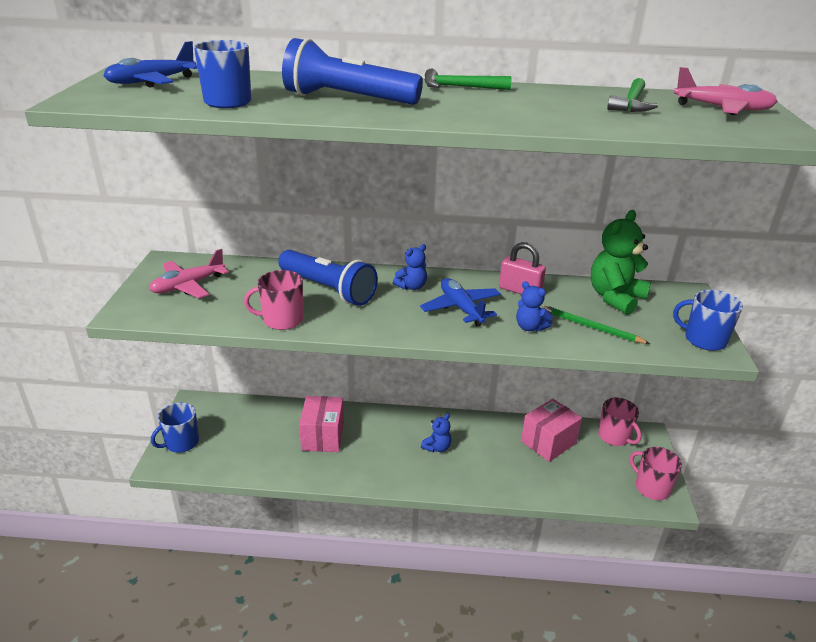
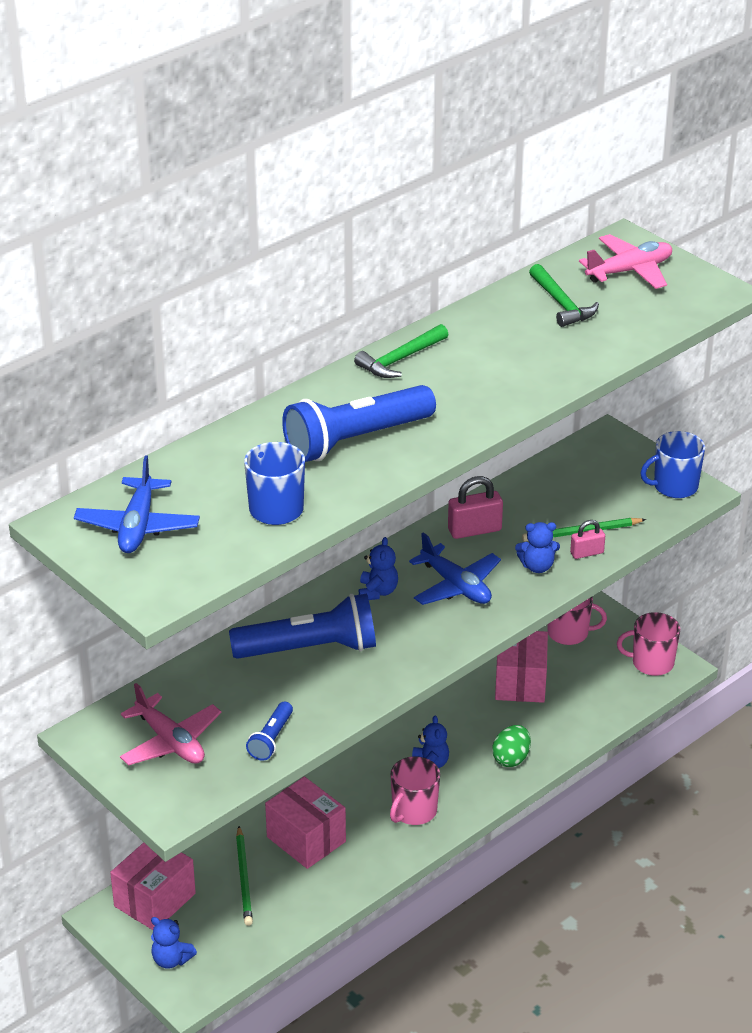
camera: 45 degrees left, 5 degrees up
(181, 443) = (171, 959): blue mug -> blue teddy bear
(188, 286) = (170, 741): pink plane -> pink plane turned 45 degrees counterclockwise
(220, 411) = (155, 900): none -> pink box
(229, 314) = (271, 739): none -> blue flashlight
(268, 432) = (244, 878): none -> green pencil
(282, 320) = (328, 709): pink mug -> pink mug (413, 811)
(461, 308) = (456, 586): blue plane -> blue plane turned 150 degrees counterclockwise
(487, 477) = (511, 758): none -> green egg
(577, 339) = (587, 553): none -> pink padlock
(615, 298) = (559, 484): green teddy bear -> none

